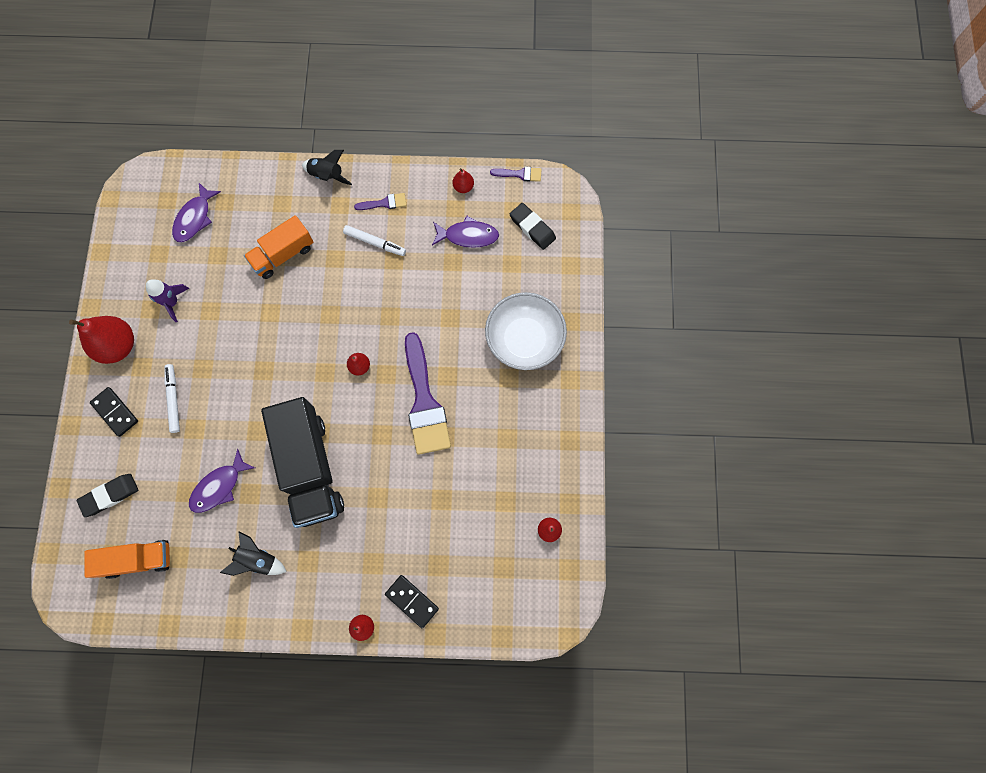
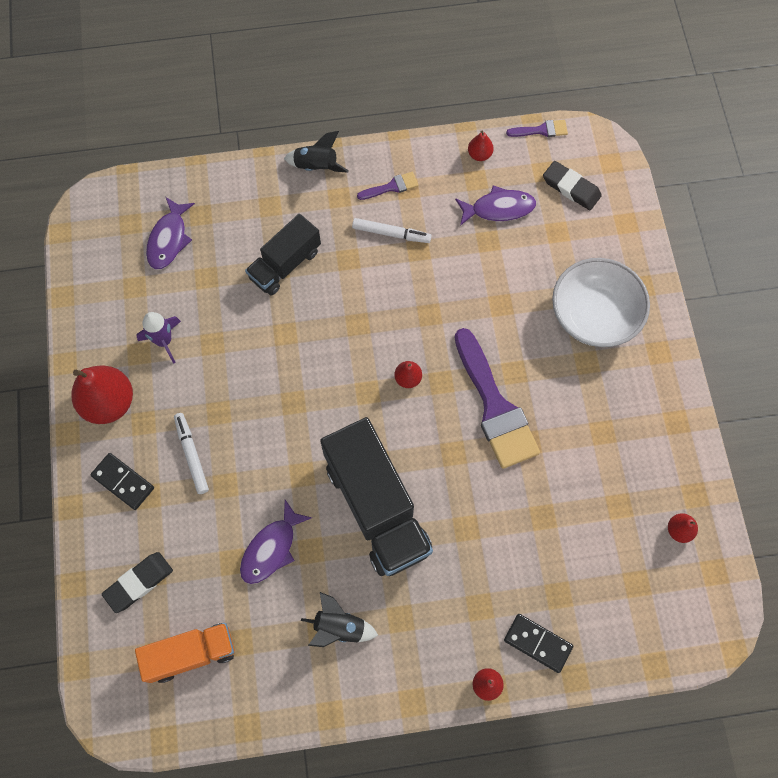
camera: 10 degrees left, 5 degrees down
(283, 255) = (285, 264): orange truck -> black truck

